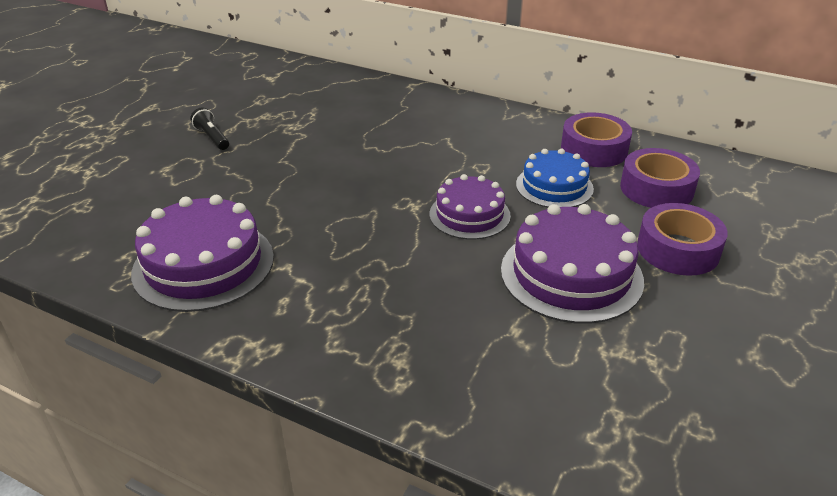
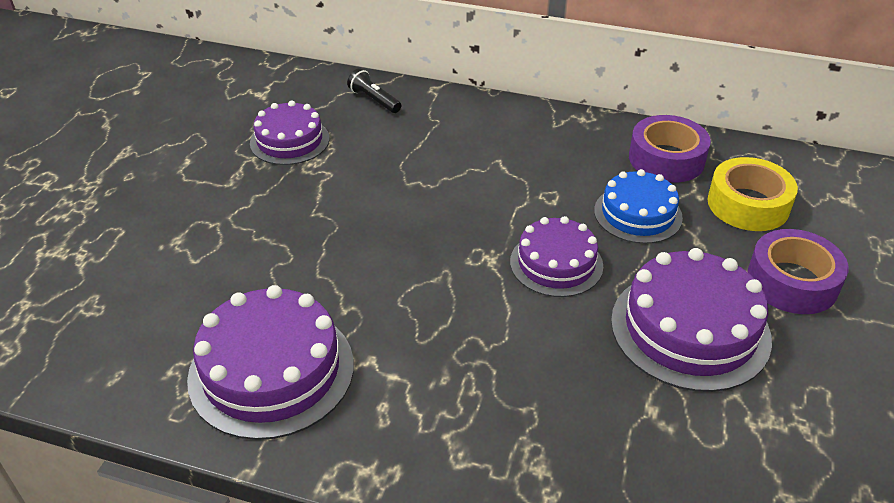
camera: 10 degrees left, 5 degrees up
(212, 137) = (218, 189): black flashlight -> black flashlight (374, 100)
(281, 110) = (289, 141): none -> purple cake
(656, 189) = (748, 204): purple tape -> yellow tape

